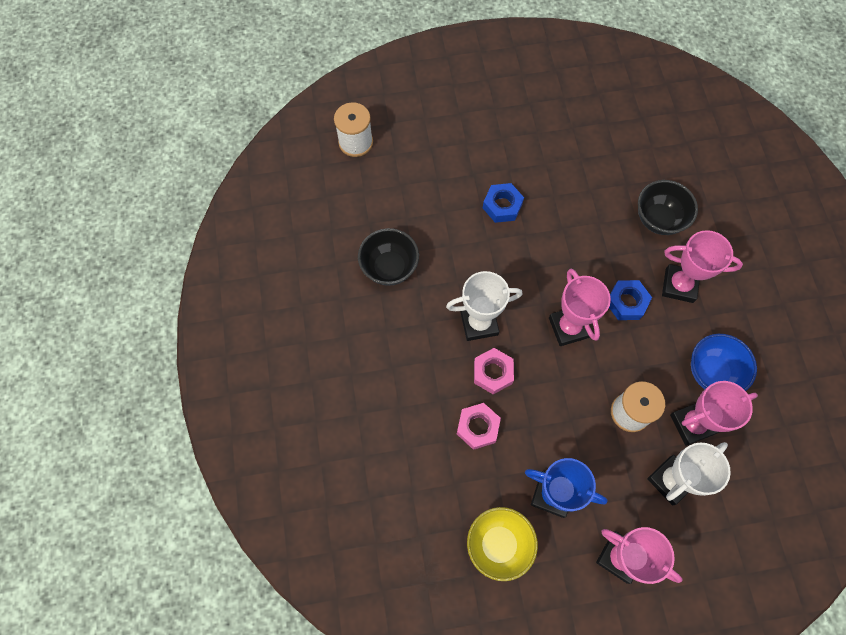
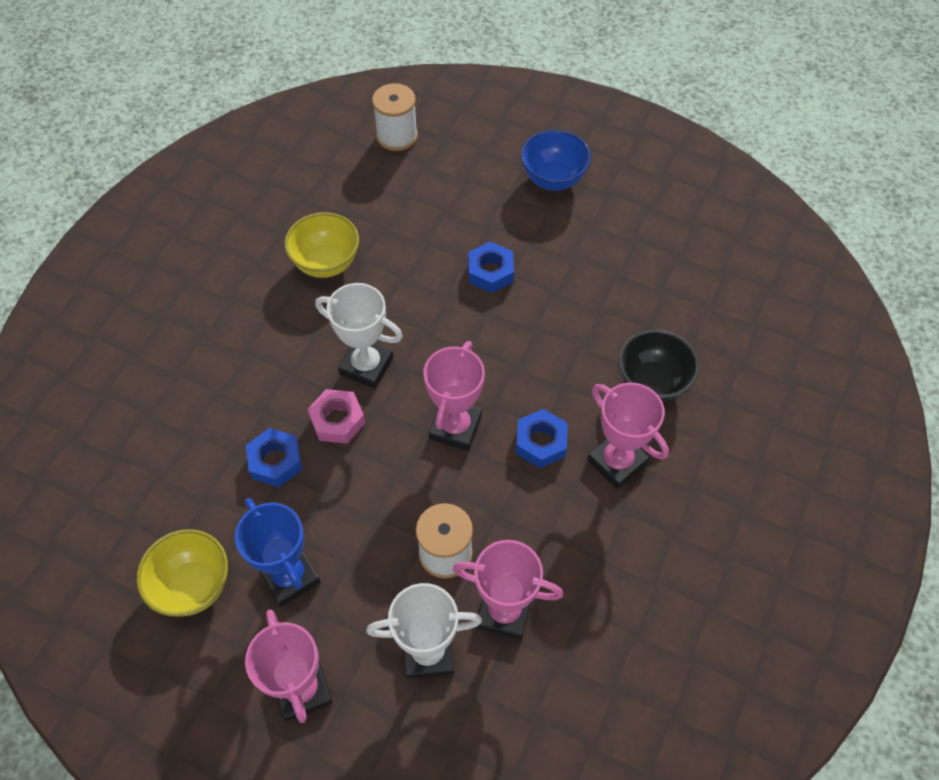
camera: 35 degrees right, 10 degrees down
(389, 268) = (326, 263): black bowl -> yellow bowl
(477, 427) = (275, 461): pink nut -> blue nut
(712, 372) = (575, 574): blue bowl -> blue bowl (553, 179)

